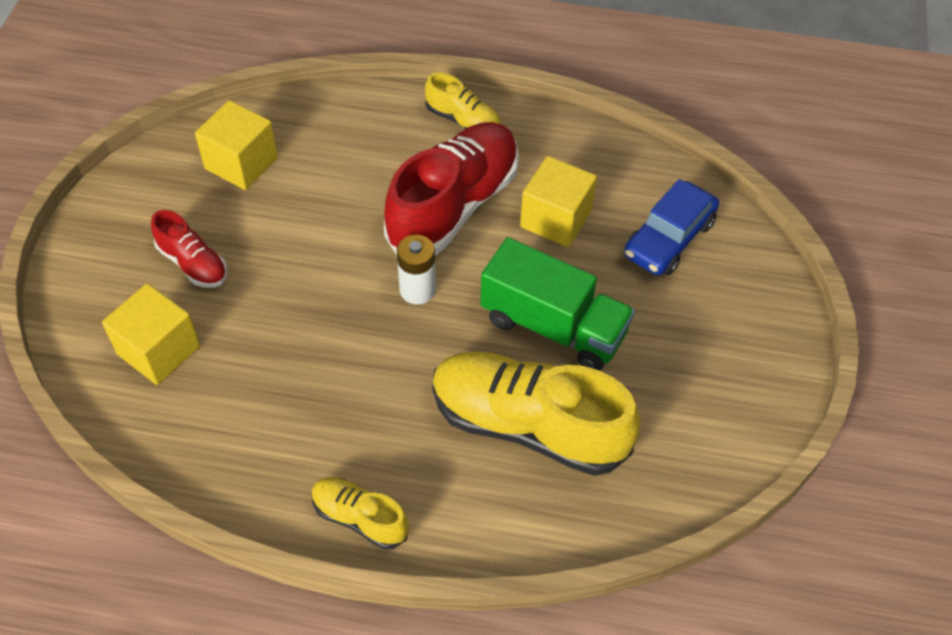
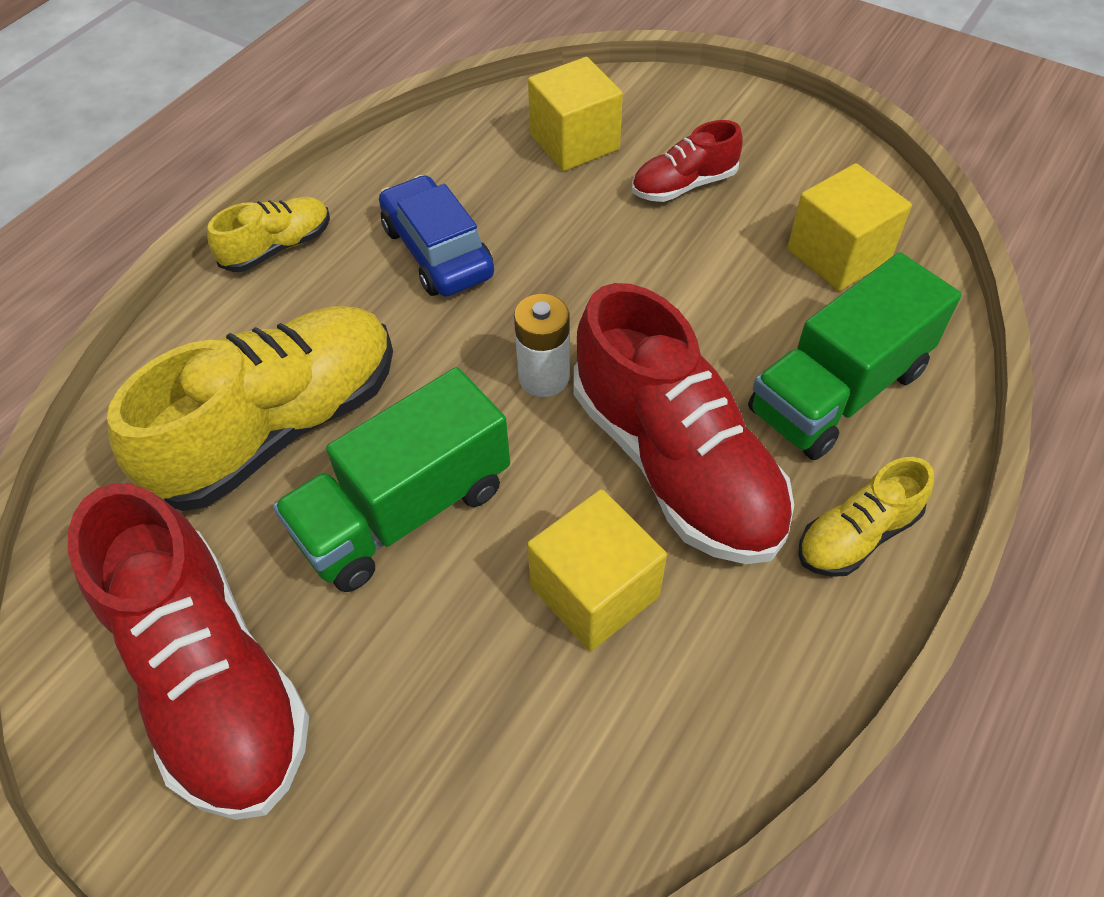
camera: 115 degrees right, 0 degrees up
(364, 144) = (838, 391): none -> green truck
(669, 239) = (478, 753): blue car -> blue car (437, 251)
(705, 374) = (211, 677): none -> red shoe

